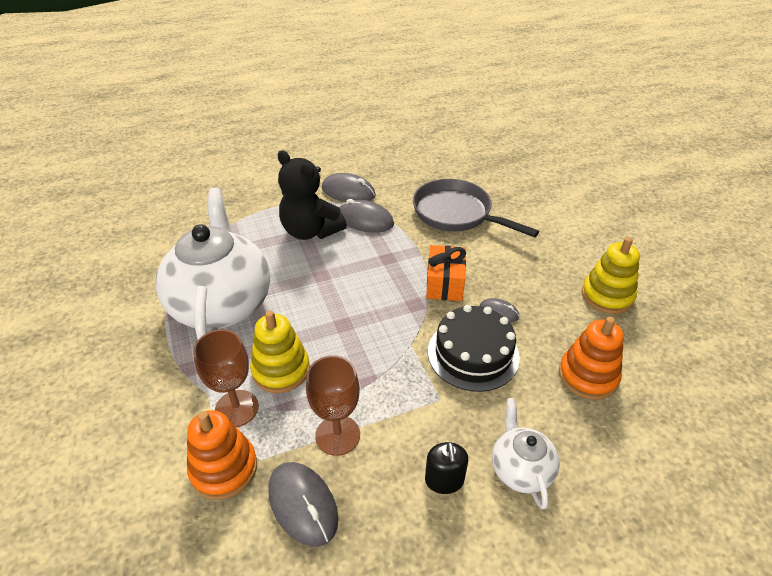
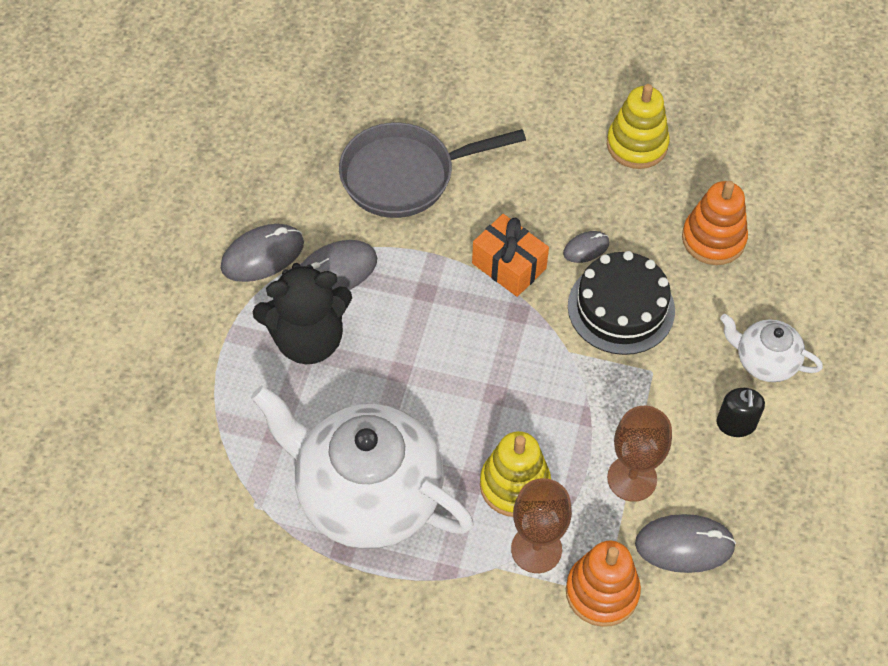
camera: 55 degrees left, 15 degrees up
(444, 480) = (736, 424): black soap dispenser -> black soap dispenser turned 60 degrees clockwise

